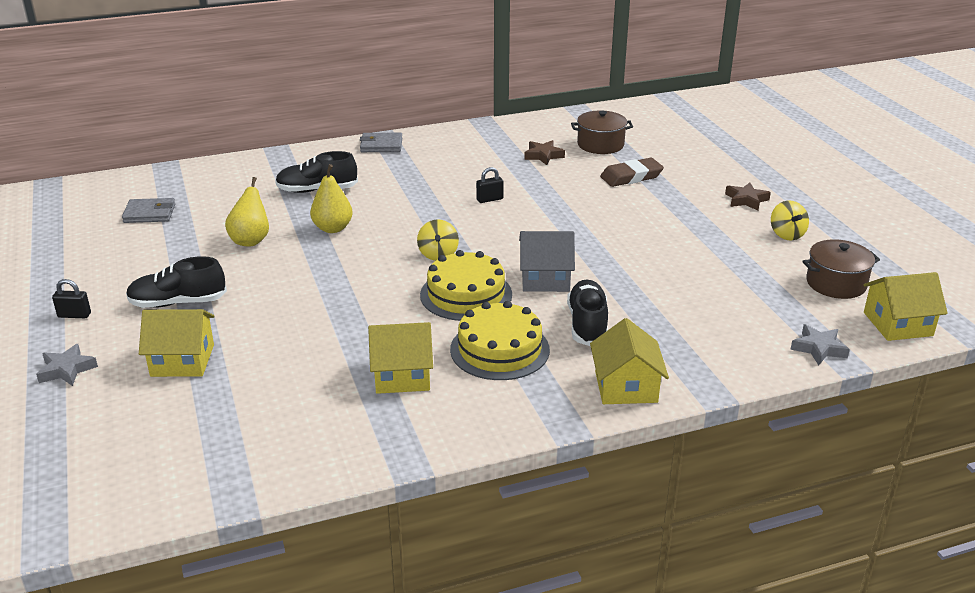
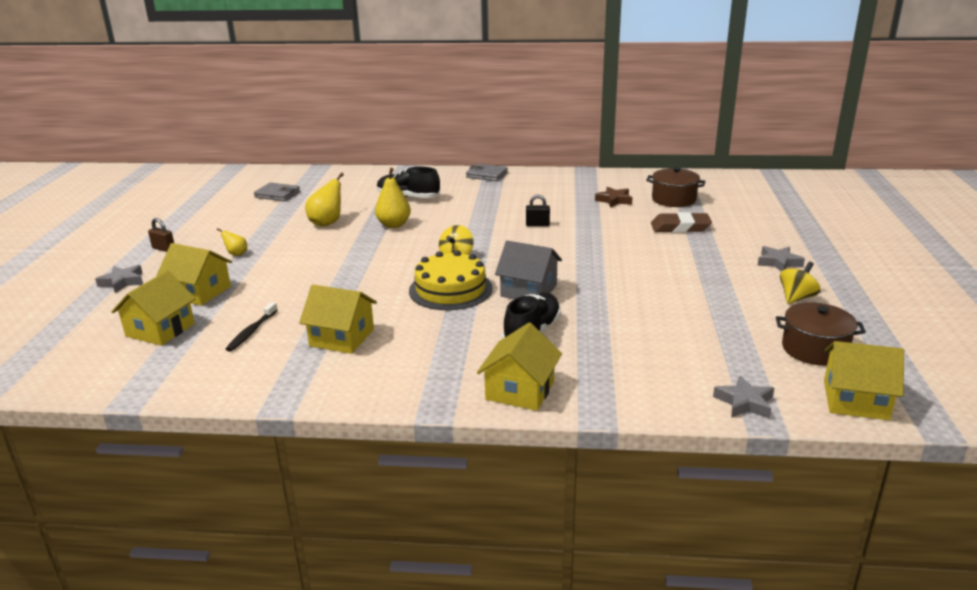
camera: 25 degrees right, 5 degrees down
(74, 315) = (164, 249): black padlock -> brown padlock
(178, 303) = (236, 254): black shoe -> yellow pear
(183, 417) = (160, 330): none -> yellow house
(295, 393) = (252, 332): none -> black toothbrush
(499, 349) = (438, 336): yellow cake -> none
(746, 200) = (778, 262): brown star -> grey star
(786, 234) = (796, 298): yellow spinning top -> yellow spinning top turned 150 degrees counterclockwise

